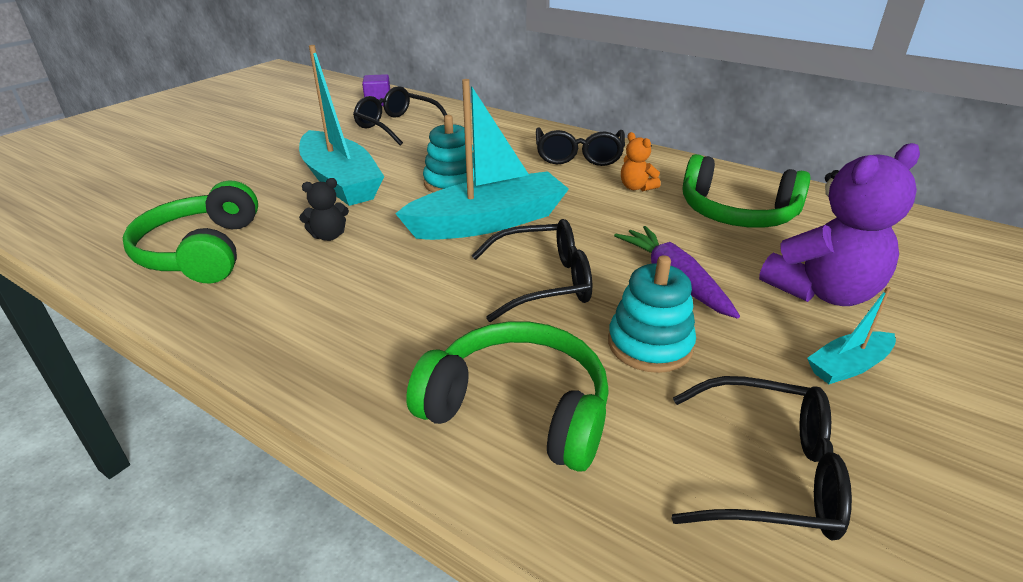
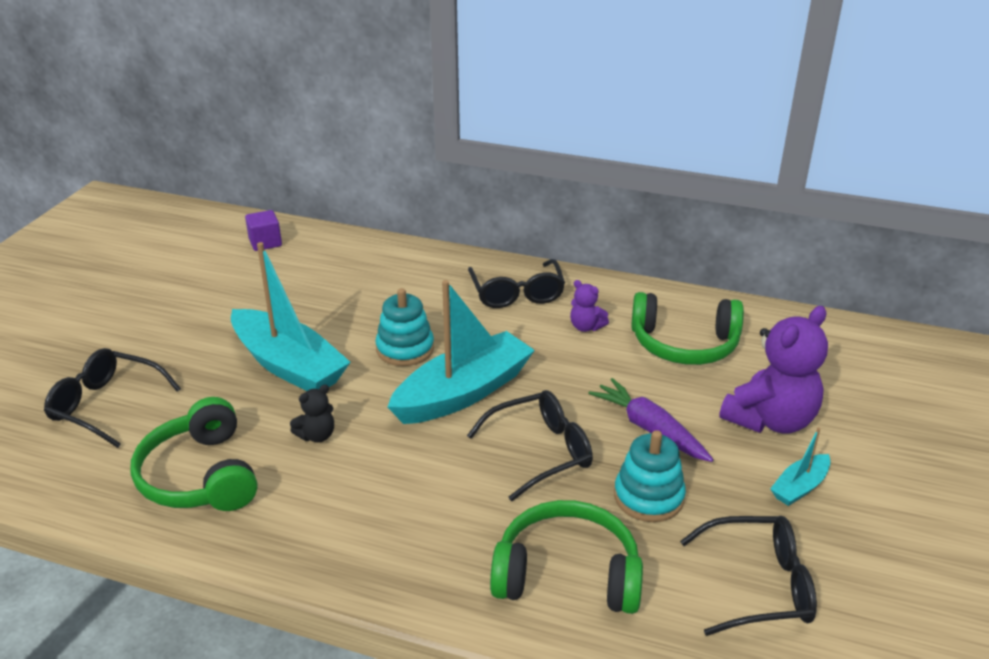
camera: 15 degrees left, 0 degrees up
(397, 125) = (306, 276): black glasses -> black glasses (106, 405)
(636, 187) = (586, 327): orange teddy bear -> purple teddy bear

